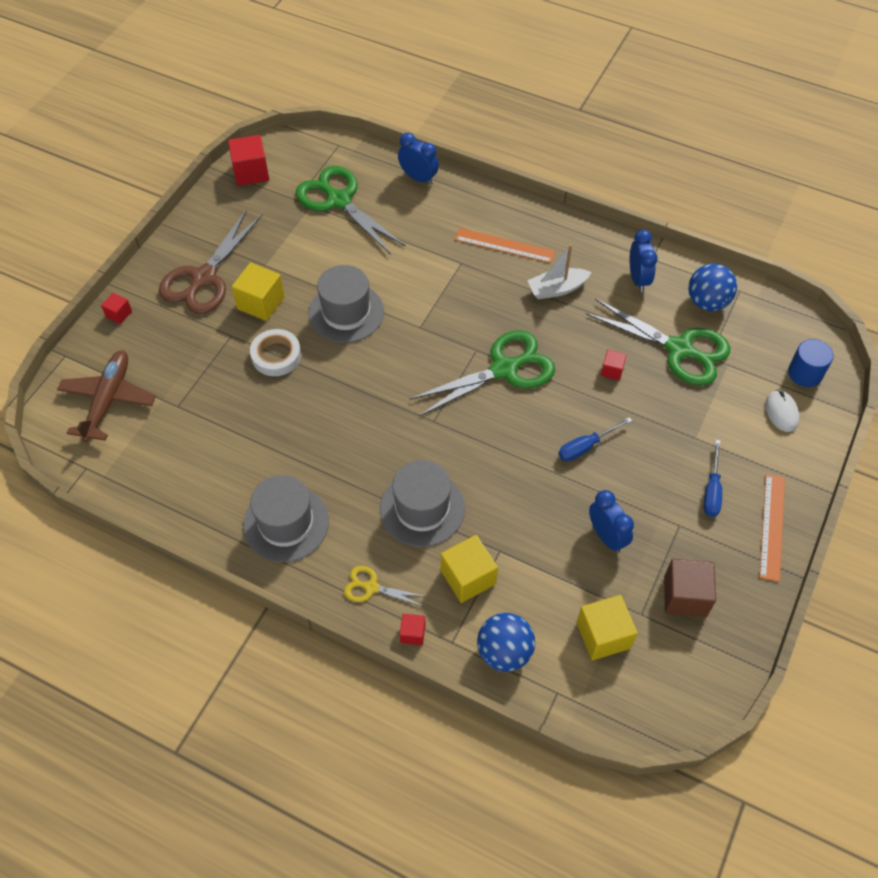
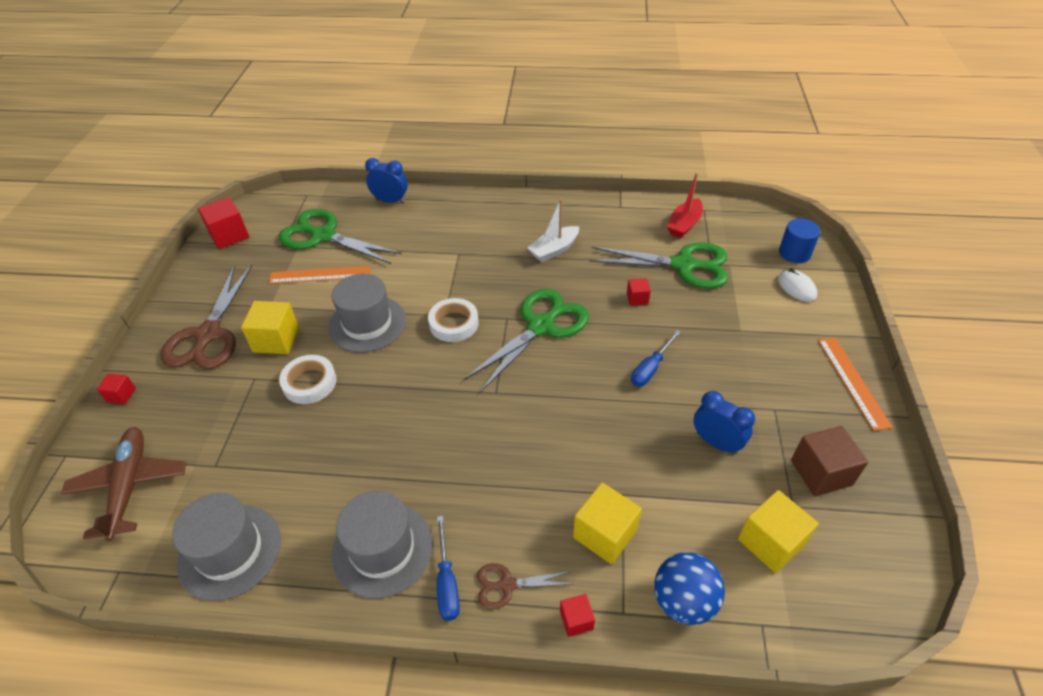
camera: 20 degrees left, 10 degrees down
(371, 587) = (507, 585): yellow scissors -> brown scissors
(422, 508) = (523, 480): grey hat -> grey hat (230, 551)
(424, 339) = (454, 323): none -> white tape
(504, 246) = (491, 230): orange ruler -> orange ruler (320, 275)
(638, 279) = (618, 224): blue clock -> none
(707, 302) = (684, 224): blue ball -> red boat
(712, 490) = (782, 369): blue screwdriver -> blue screwdriver (447, 582)

